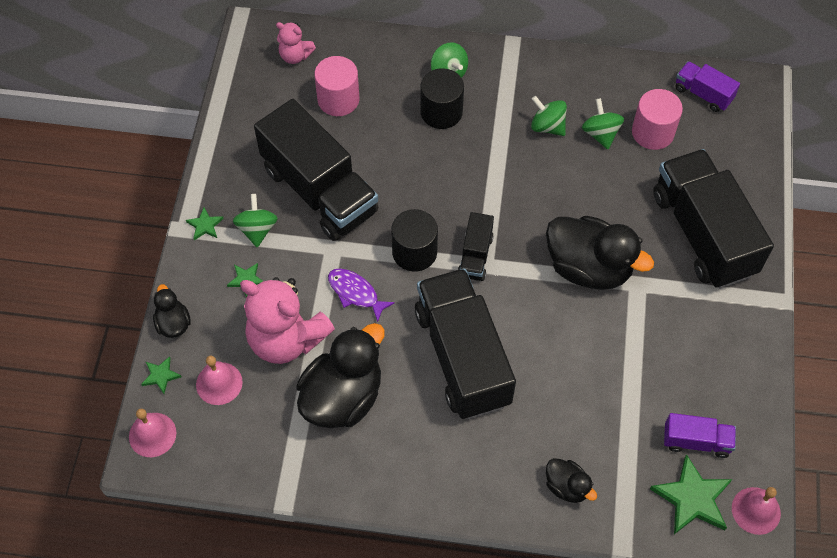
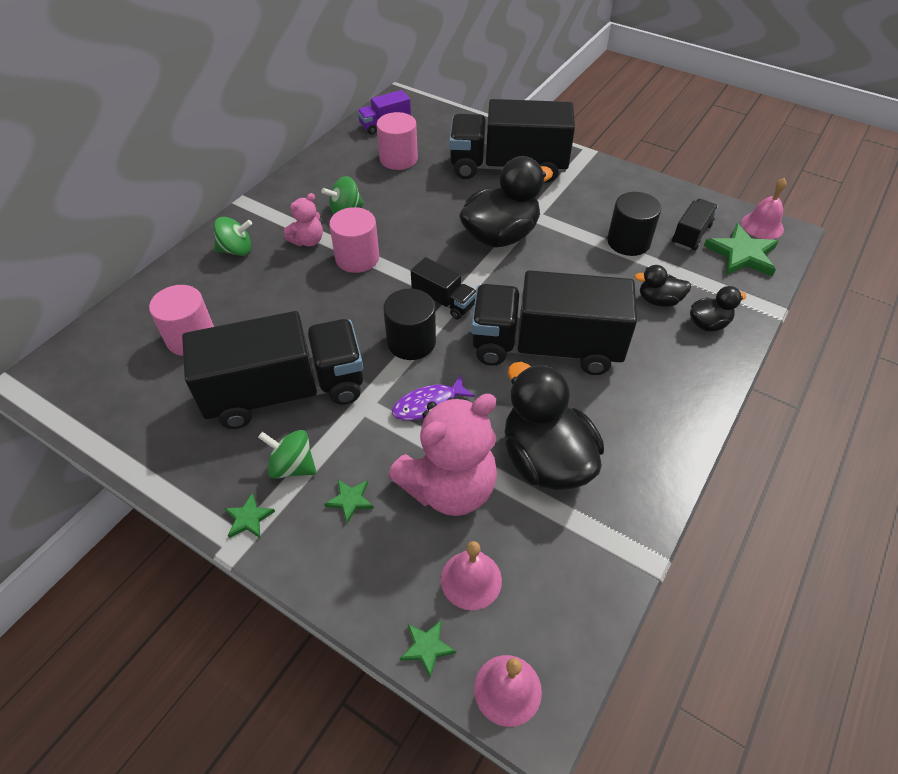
camera: 65 degrees left, 10 degrees down
(173, 323) = (361, 604): black duck -> black duck (658, 300)
(295, 56) = (105, 354): pink teddy bear -> pink teddy bear (308, 241)
(441, 112) = (273, 269): black cylinder -> black cylinder (628, 242)
(490, 166) = (357, 258): none -> pink cylinder
(600, 134) = (377, 185): green spinning top -> none
(696, 441) = (691, 234): purple truck -> black truck

